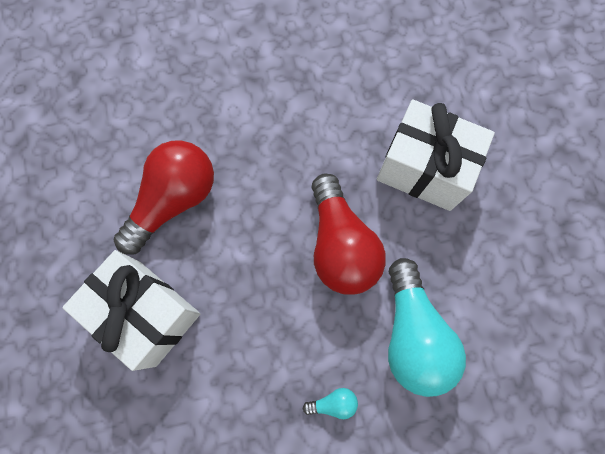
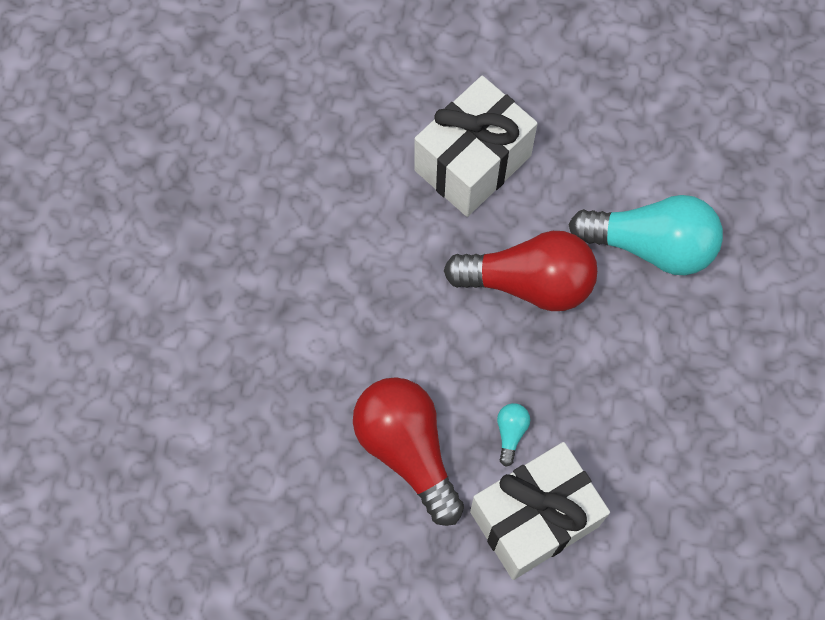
camera: 70 degrees left, 5 degrees down
(333, 403) = (696, 351): turquoise light bulb -> turquoise light bulb (510, 433)

